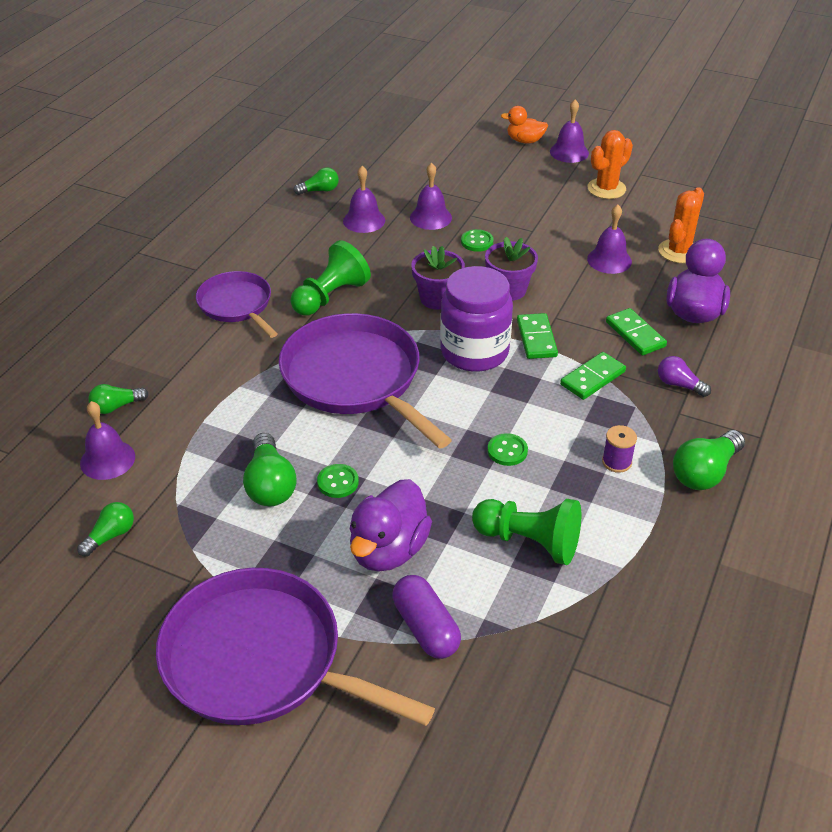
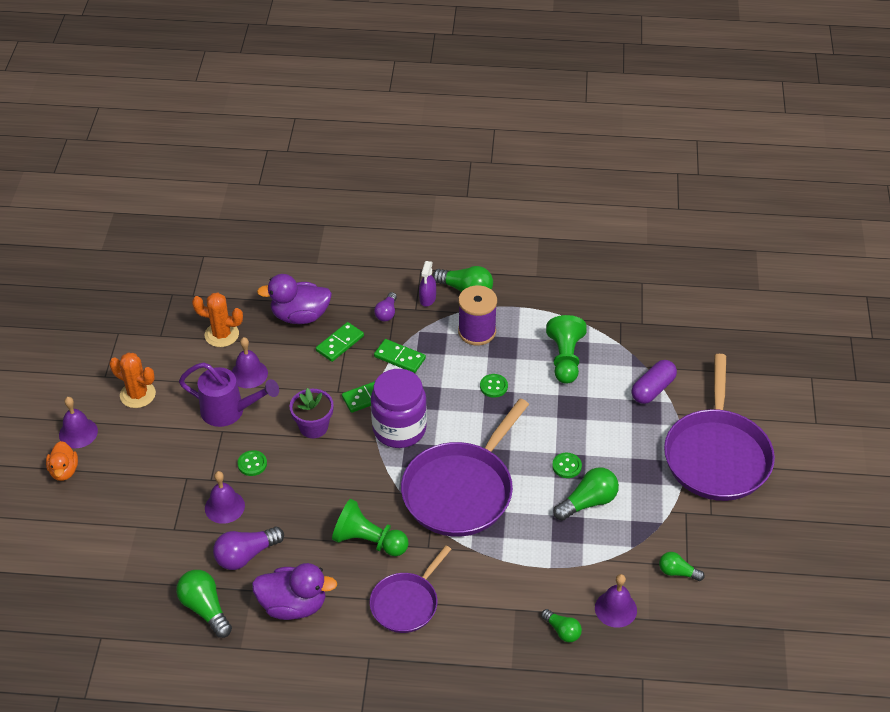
camera: 110 degrees left, 5 degrees up
(319, 190) = (205, 609): green light bulb -> green light bulb, size x1.62
(364, 220) = (246, 555): purple bell -> purple light bulb
(388, 550) = (607, 422): purple duck -> purple duck (293, 605)
(437, 298) = (342, 469): purple flower pot -> none
(558, 239) = (229, 411): none -> purple watering can
(616, 462) = (477, 331): purple spool -> purple spool, size x1.91
(697, 429) = (427, 299): none -> purple spray bottle

